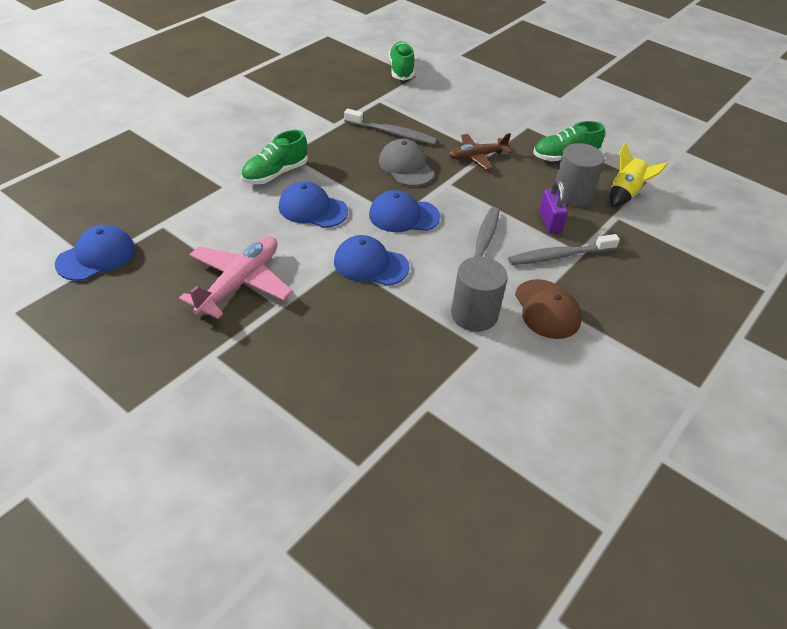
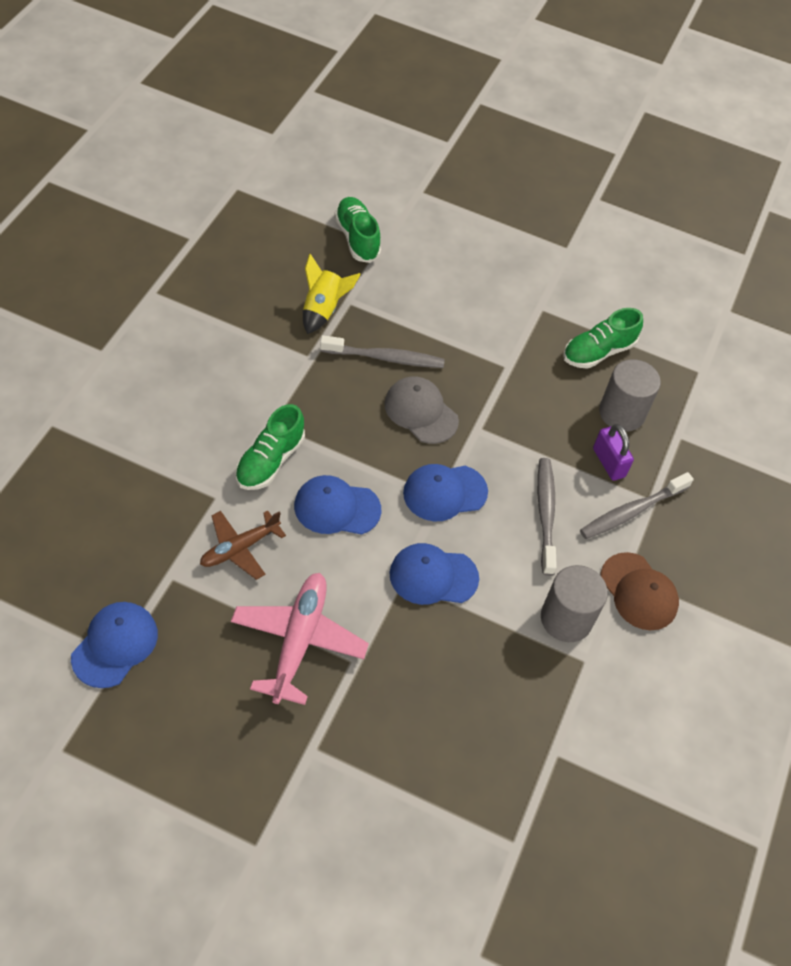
camera: 20 degrees left, 10 degrees up
(477, 156) = (497, 375): brown plane -> brown plane (239, 548)
(625, 194) = (679, 397): yellow rocket -> yellow rocket (323, 310)

